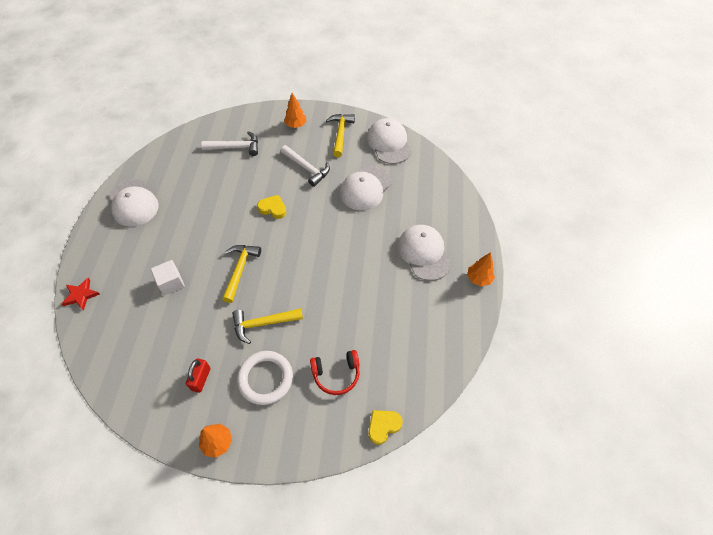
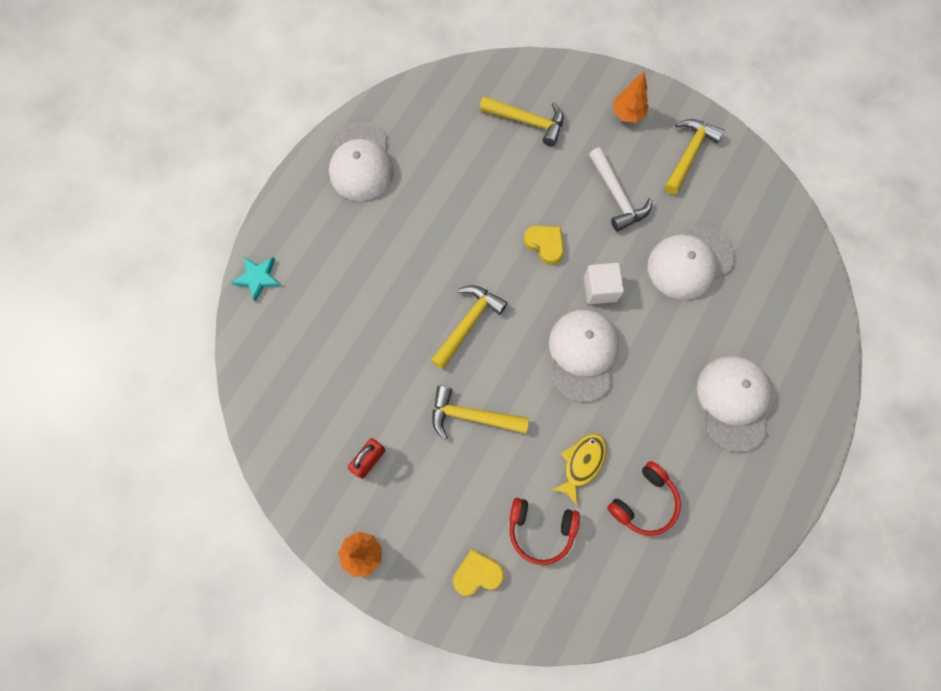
camera: 25 degrees right, 15 degrees up
(81, 295) = (258, 278): red star -> turquoise star
(171, 283) = (373, 306): white cube -> white cube (600, 289)
(235, 147) = (527, 121): white hammer -> yellow hammer
(265, 378) = (448, 495): white ring -> none
(347, 323) = (582, 464): none -> yellow fish
(383, 426) = (574, 628): yellow heart -> yellow heart (477, 573)
(389, 143) = (756, 198): white cap -> white cap (582, 355)
(395, 330) = (644, 502): none -> red headphones
(478, 278) = (796, 475): orange tree -> none

